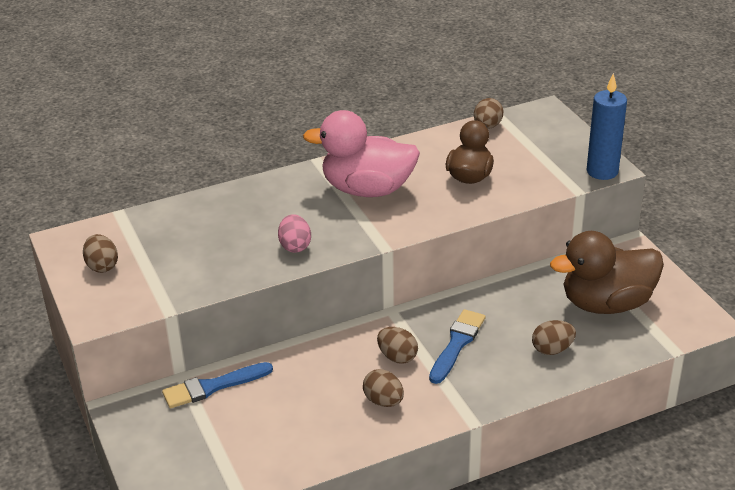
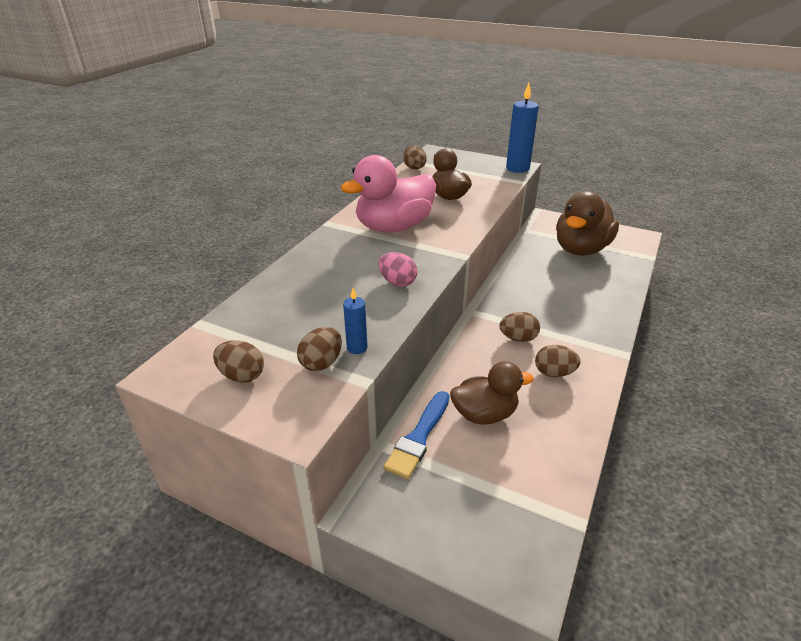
camera: 40 degrees left, 0 degrees up
(195, 285) = (357, 348): none -> blue candle
(281, 399) = (484, 414): none -> brown duck
(457, 344) = (540, 311): blue brush -> none
(552, 349) = (595, 287): brown egg -> brown egg (321, 363)

